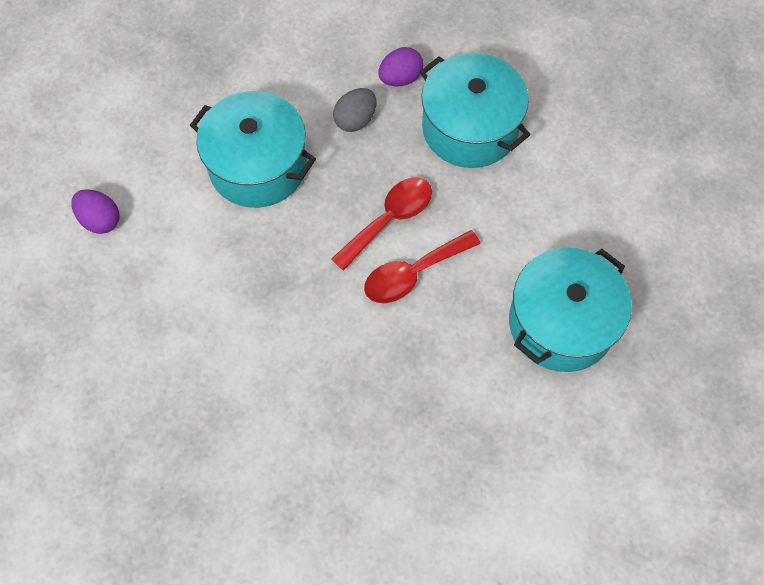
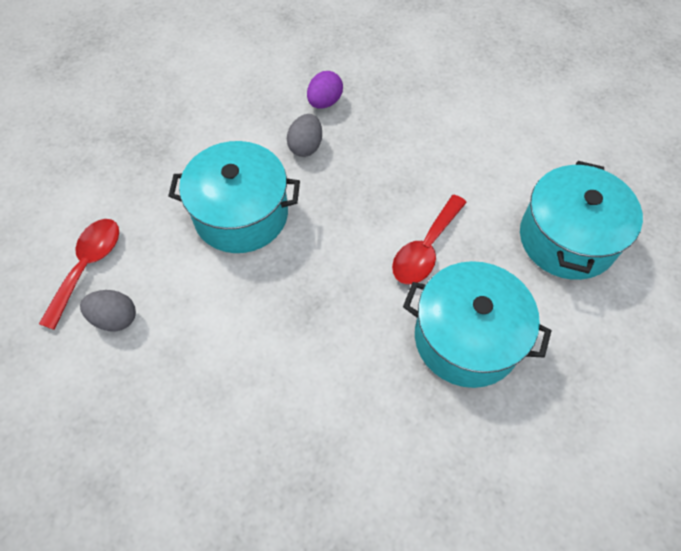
camera: 25 degrees left, 5 degrees down
(100, 220) = (115, 318): purple egg -> grey egg
(389, 219) = (380, 213): red spoon -> red spoon (87, 266)
(470, 128) = (402, 119): turquoise pot -> turquoise pot (466, 338)

